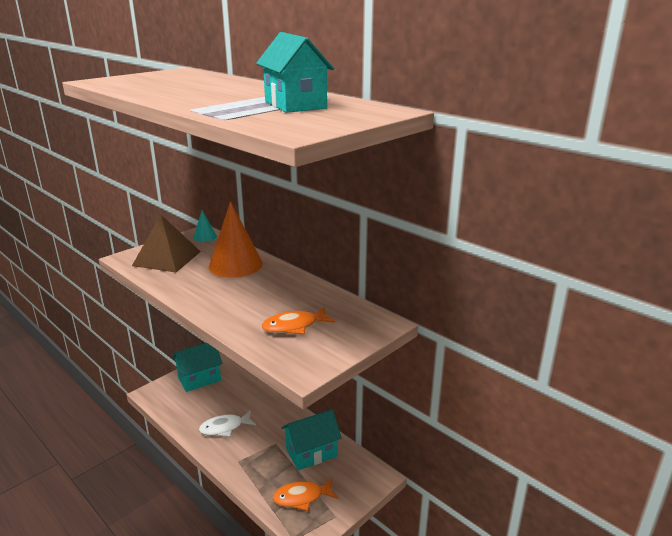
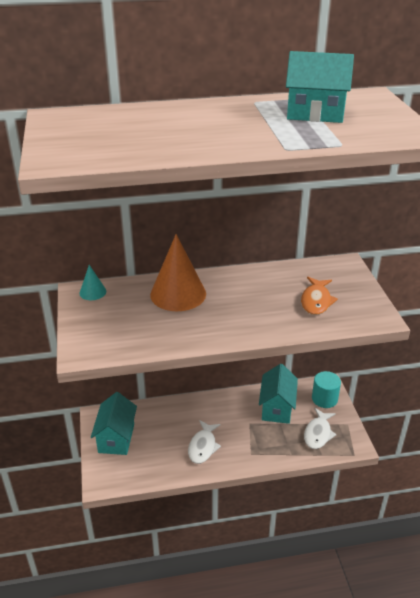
camera: 55 degrees left, 10 degrees up
(167, 258) = (116, 328): brown pyramid -> none
(302, 497) = (318, 433): orange fish -> white fish
(356, 482) = (324, 399): none -> turquoise cylinder

